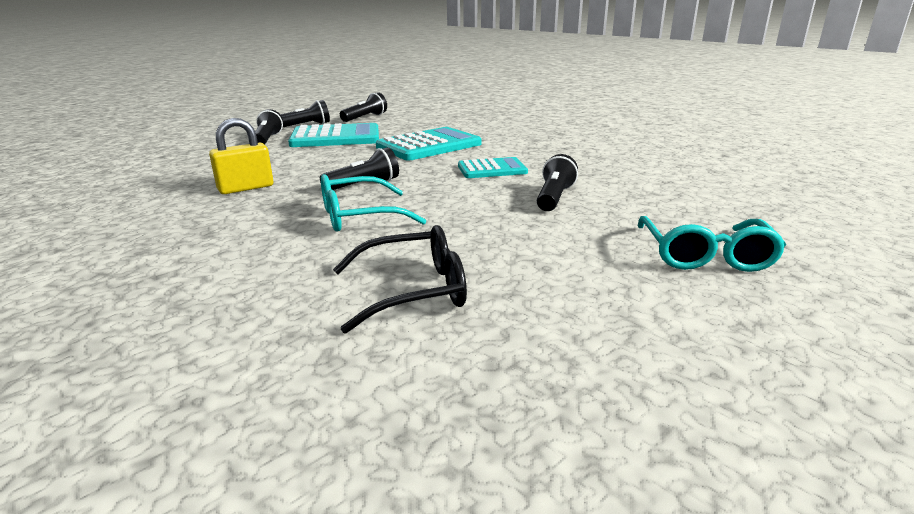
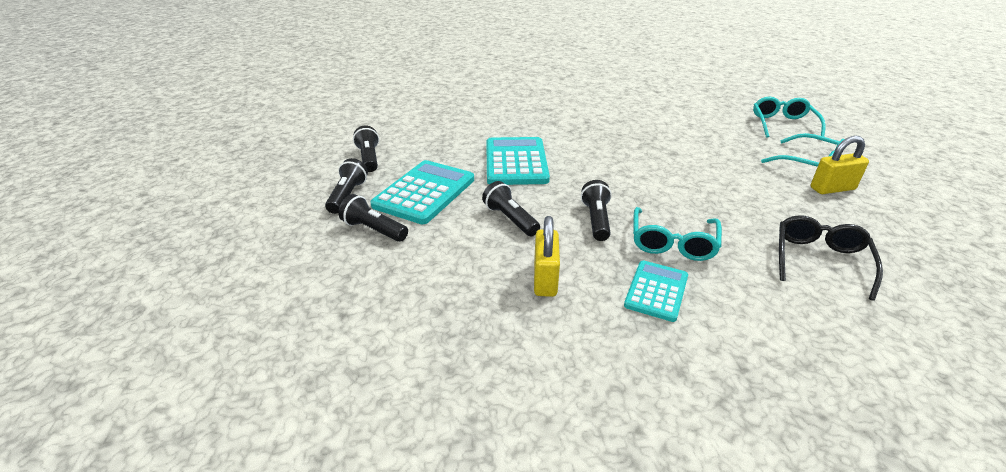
camera: 55 degrees left, 10 degrees up
(492, 169) = (610, 161): turquoise calculator -> turquoise calculator (656, 291)
(554, 197) = (691, 164): black flashlight -> black flashlight (510, 219)
(649, 279) = (832, 189): none -> yellow padlock
(809, 224) = (783, 124): none -> turquoise glasses

